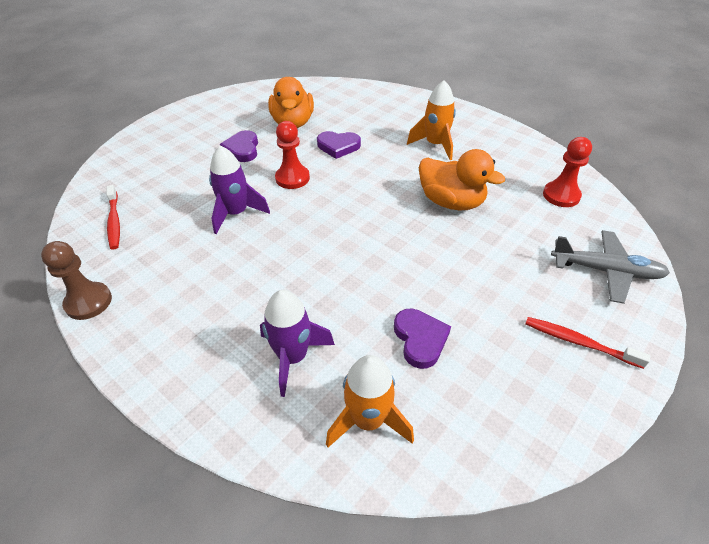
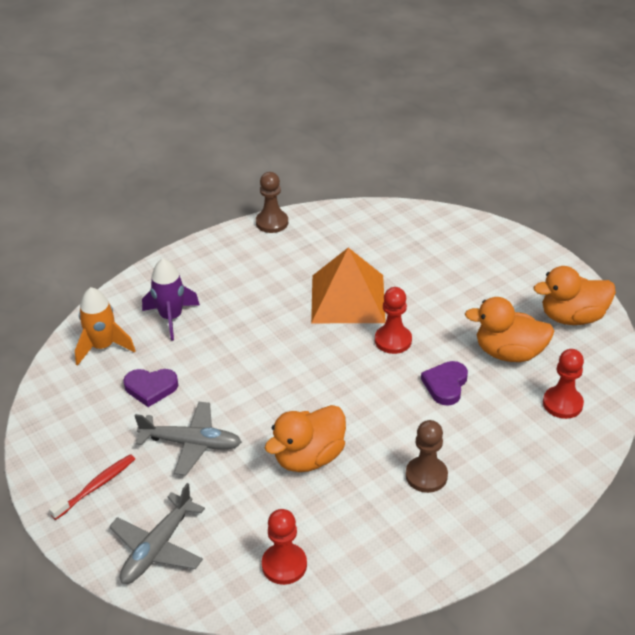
camera: 105 degrees right, 5 degrees down
(114, 221) = (363, 229): red toothbrush -> none
(236, 213) = (348, 298): purple rocket -> orange pyramid
(242, 149) = (459, 308): purple heart -> none
(246, 101) = (572, 317): none -> orange duck
(339, 100) = (562, 404): none -> red pawn
(435, 145) = (426, 476): orange rocket -> brown pawn
(479, 281) = (191, 443): none -> grey plane

